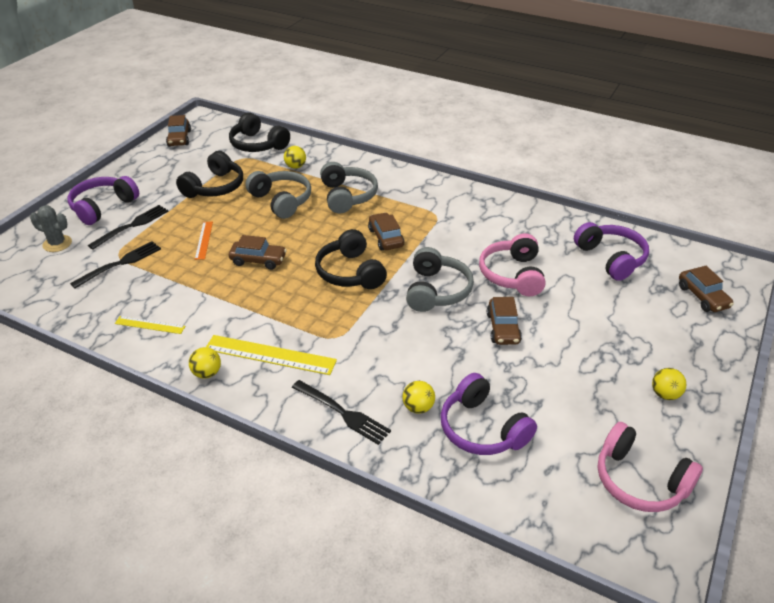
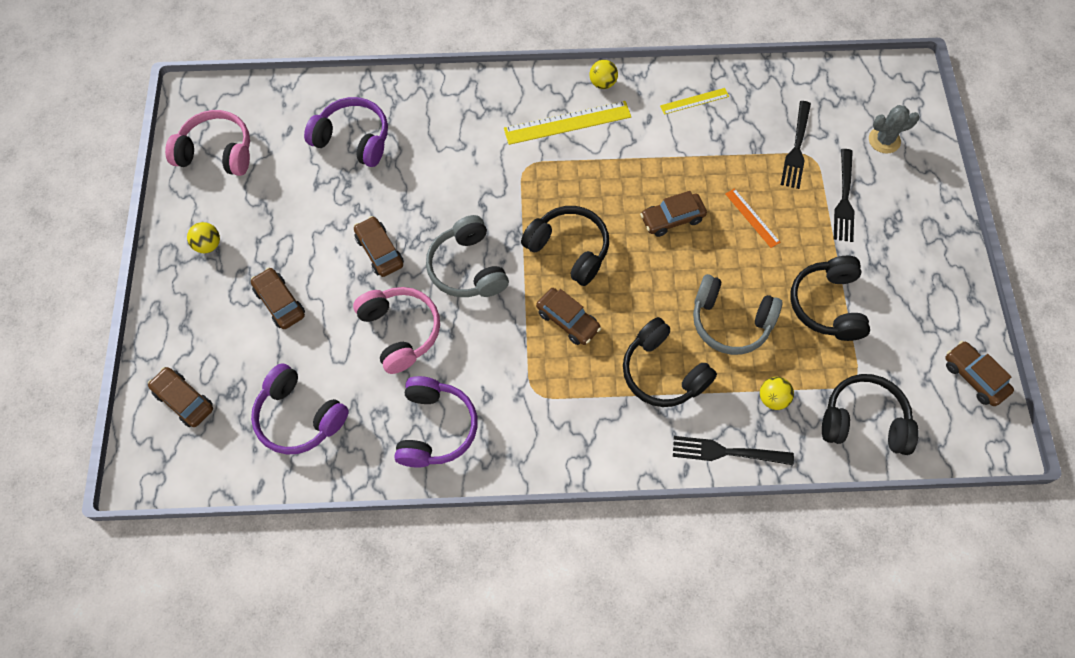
camera: 150 degrees right, 25 degrees up
(103, 207) = (906, 209): purple headphones -> purple headphones (435, 428)
(342, 413) = (469, 101): black fork -> black fork (727, 452)
(347, 196) = (662, 372): grey headphones -> black headphones
(418, 407) = (413, 134): yellow ball -> none
(606, 326) = (280, 302): none -> brown car

